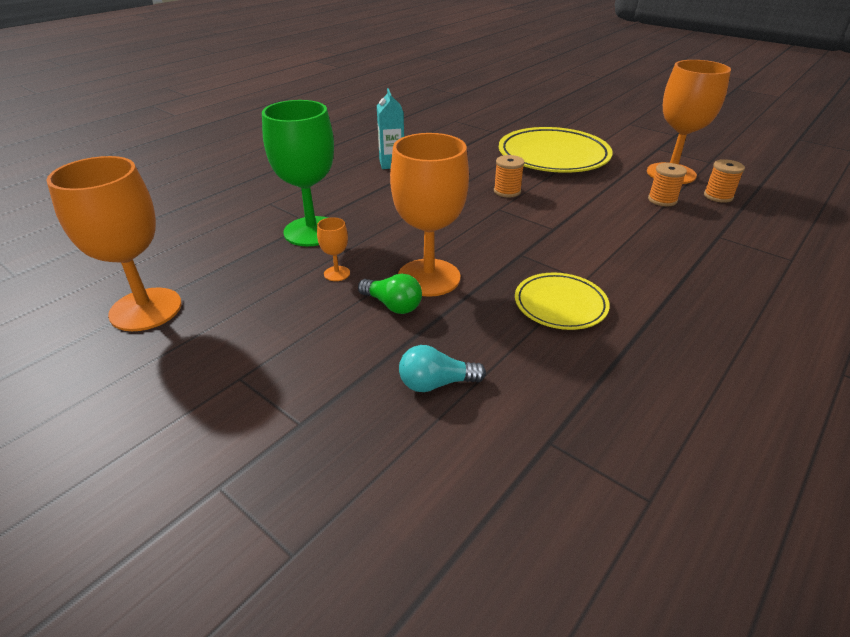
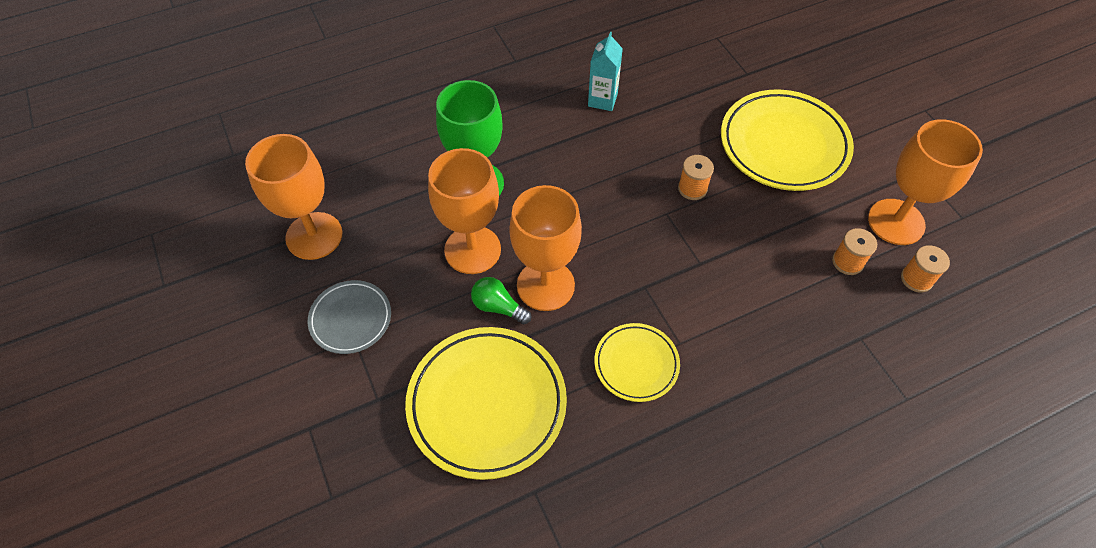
camera: 25 degrees right, 20 degrees up
(226, 363) = (351, 319): none -> grey plate
(337, 273) = (472, 250): orange goblet -> orange goblet, size x2.38
(392, 305) = (498, 307): green light bulb -> green light bulb turned 150 degrees clockwise
(436, 383) = (487, 404): turquoise light bulb -> yellow plate

